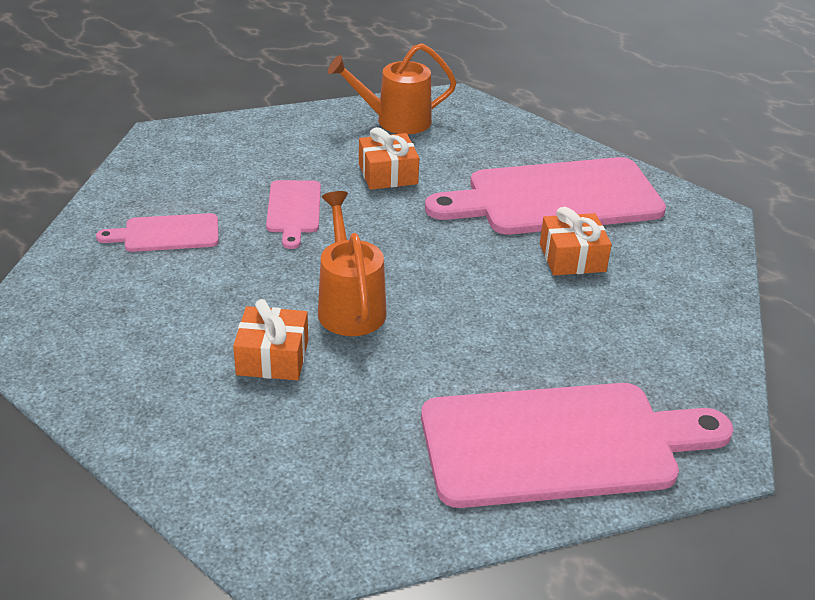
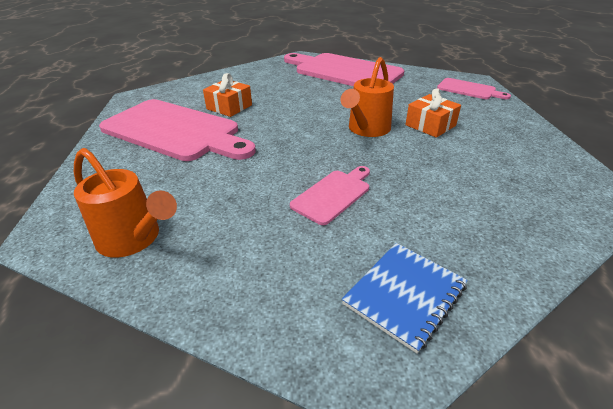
camera: 135 degrees left, 0 degrees up
(166, 234) = (452, 220): pink cutting board -> pink cutting board (469, 89)
(172, 170) = (405, 295): none -> blue notebook
(388, 174) = (230, 190): orange gift -> none

